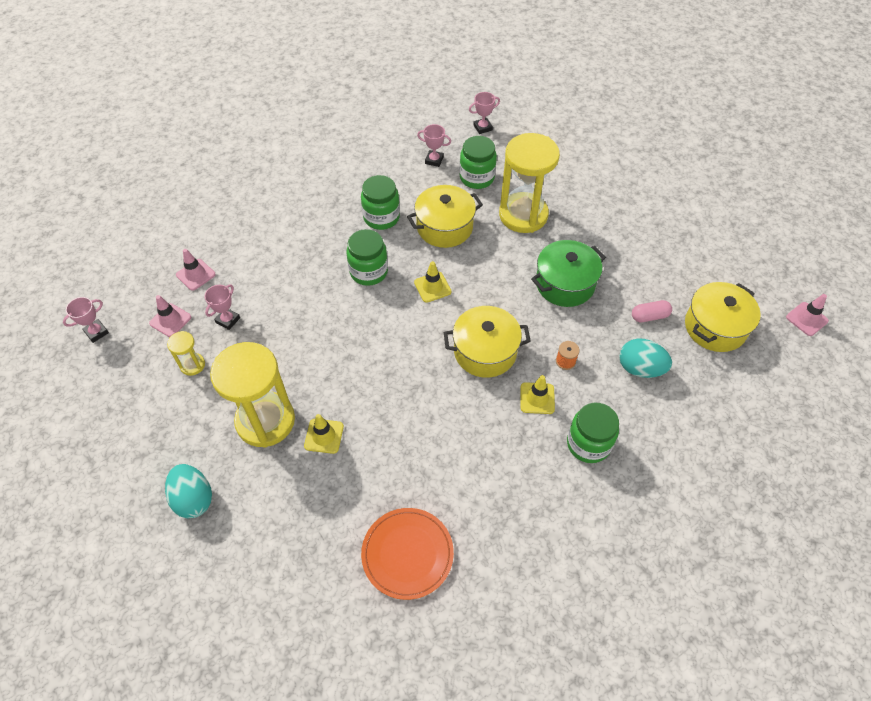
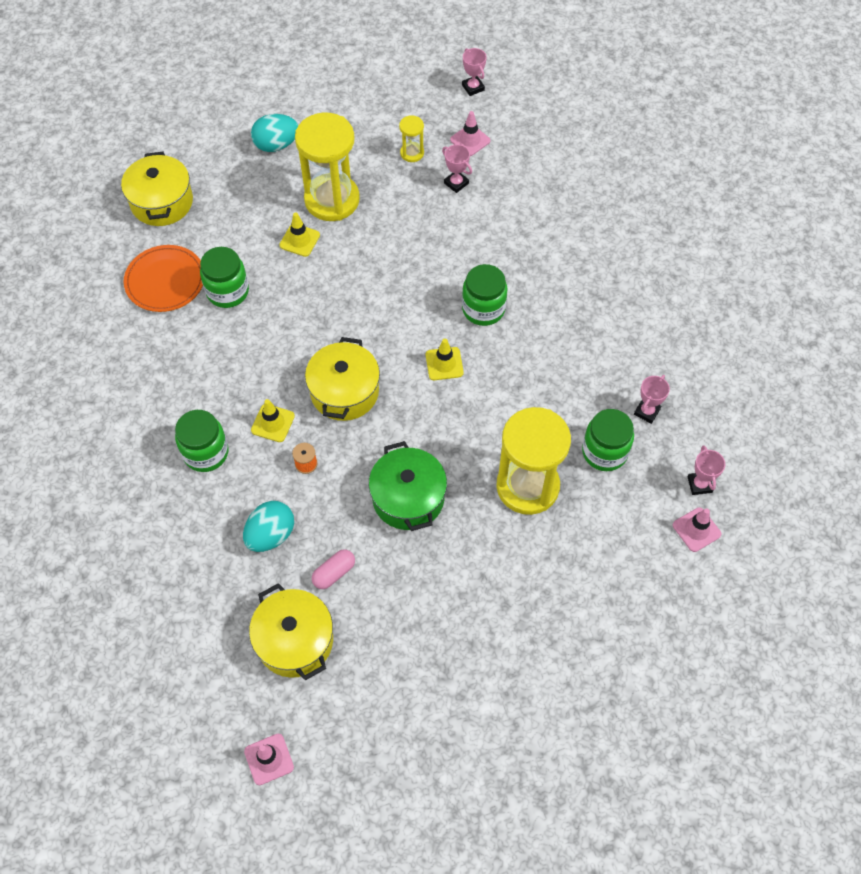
camera: 105 degrees right, 5 degrees up
(195, 275) = (522, 163): pink traffic cone -> pink traffic cone (696, 529)
(381, 217) = (561, 336): green jar -> green jar (228, 291)
(444, 227) = (529, 396): yellow pot -> yellow pot (162, 202)
(649, 316) = (334, 573): pink capsule -> pink capsule turned 45 degrees clockwise

